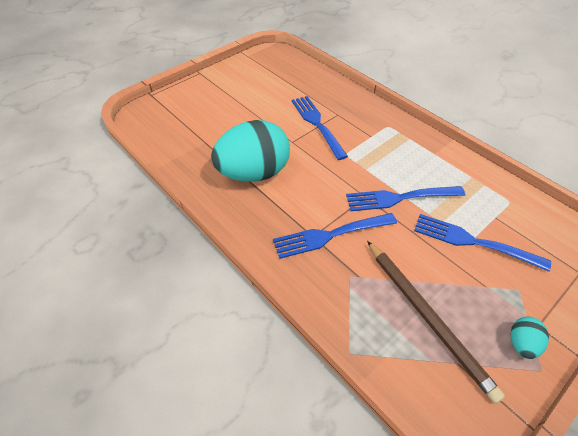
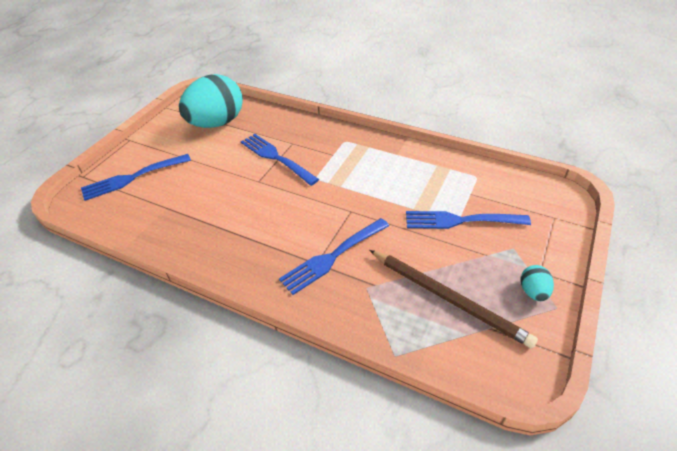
camera: 20 degrees left, 5 degrees down
(254, 173) = (232, 223): turquoise egg -> turquoise egg (217, 123)
(399, 198) = (382, 203): blue fork -> blue fork (132, 178)

